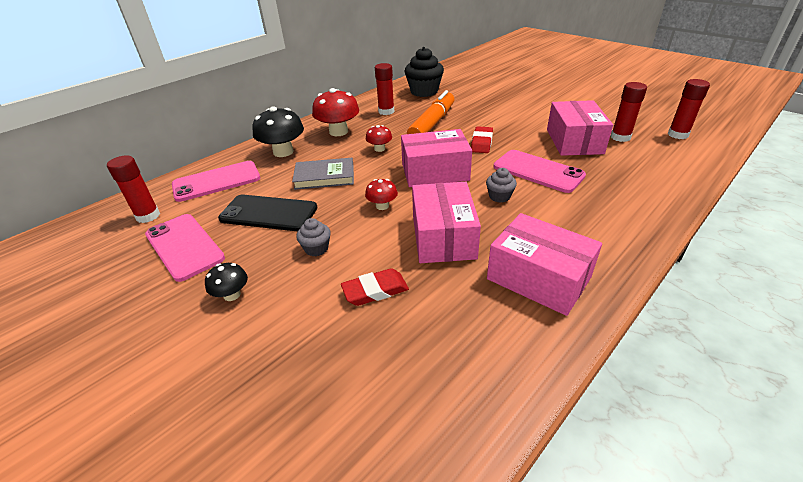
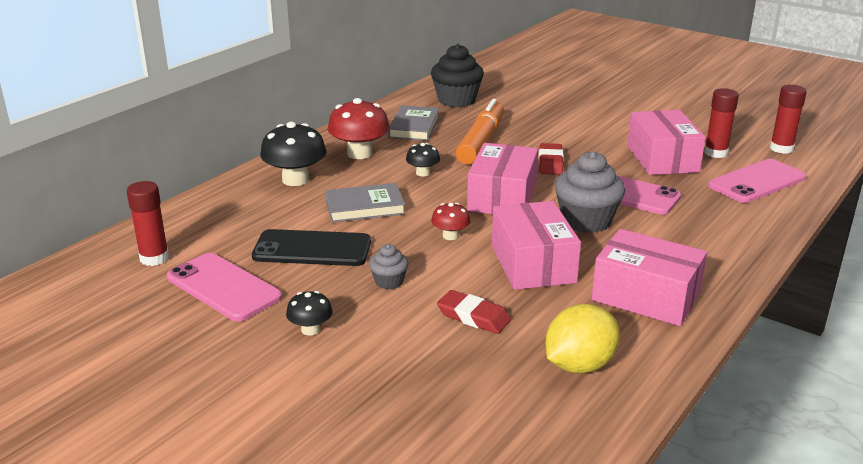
camera: 10 degrees left, 10 degrees down
(216, 181) = (223, 217): pink phone -> pink phone (757, 182)
(375, 290) = (473, 317): red eraser -> red eraser turned 60 degrees clockwise
(379, 149) = (423, 173): red mushroom -> black mushroom
(386, 111) = (414, 127): red glue stick -> grey book
(435, 172) = (502, 197): pink box -> pink box turned 60 degrees counterclockwise
(458, 357) = (579, 365): none -> yellow lemon
(499, 196) = (586, 221): grey cupcake -> grey cupcake, size x1.96

